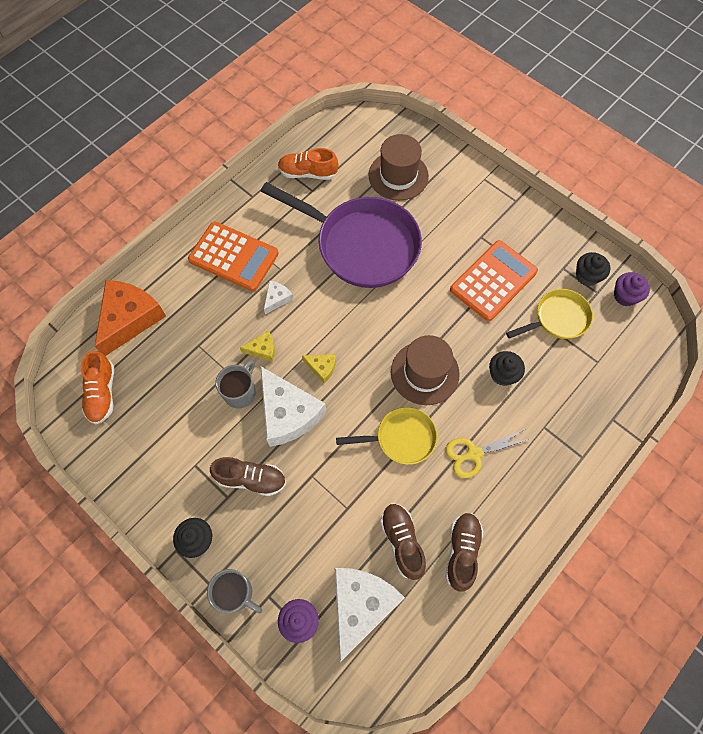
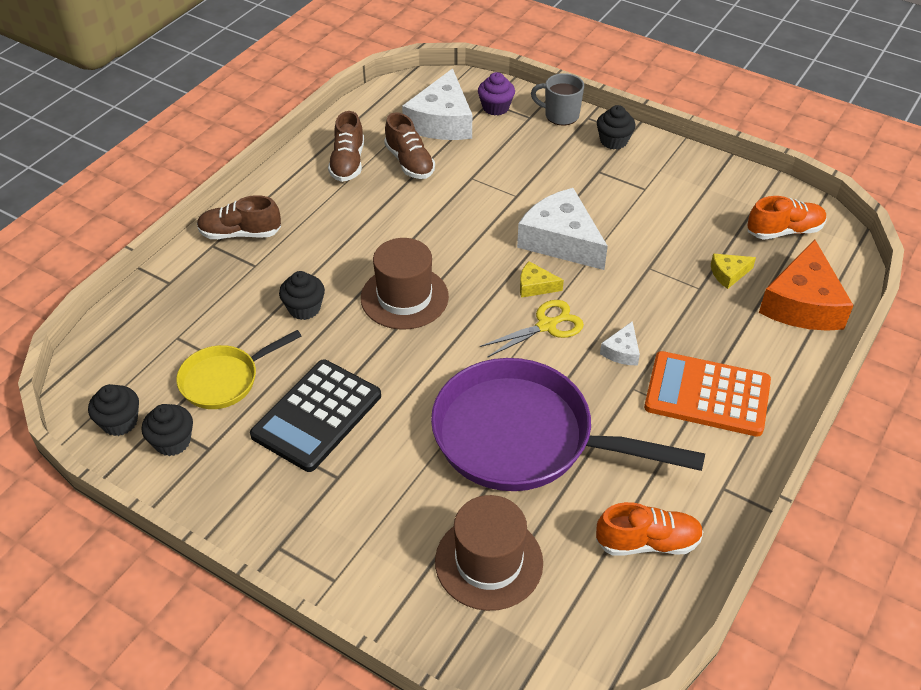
camera: 170 degrees right, 20 degrees down
(102, 393) = (784, 231): orange shoe -> orange shoe turned 90 degrees clockwise
(240, 392) = (624, 251): grey mug -> none
(251, 479) = (580, 186): brown shoe -> brown shoe (240, 233)
(262, 349) = (616, 294): yellow cheese -> yellow cheese (728, 274)
(401, 438) = (423, 236): yellow pan -> none
(474, 454) = (338, 233): yellow scissors -> yellow scissors (546, 326)
(493, 281) = (316, 415): orange calculator -> black calculator
(625, 296) = (120, 422): purple cupcake -> black cupcake

